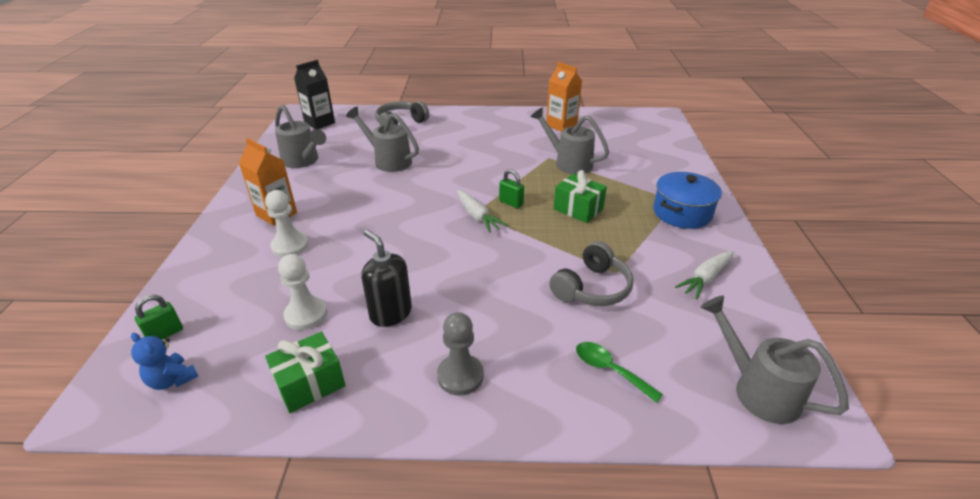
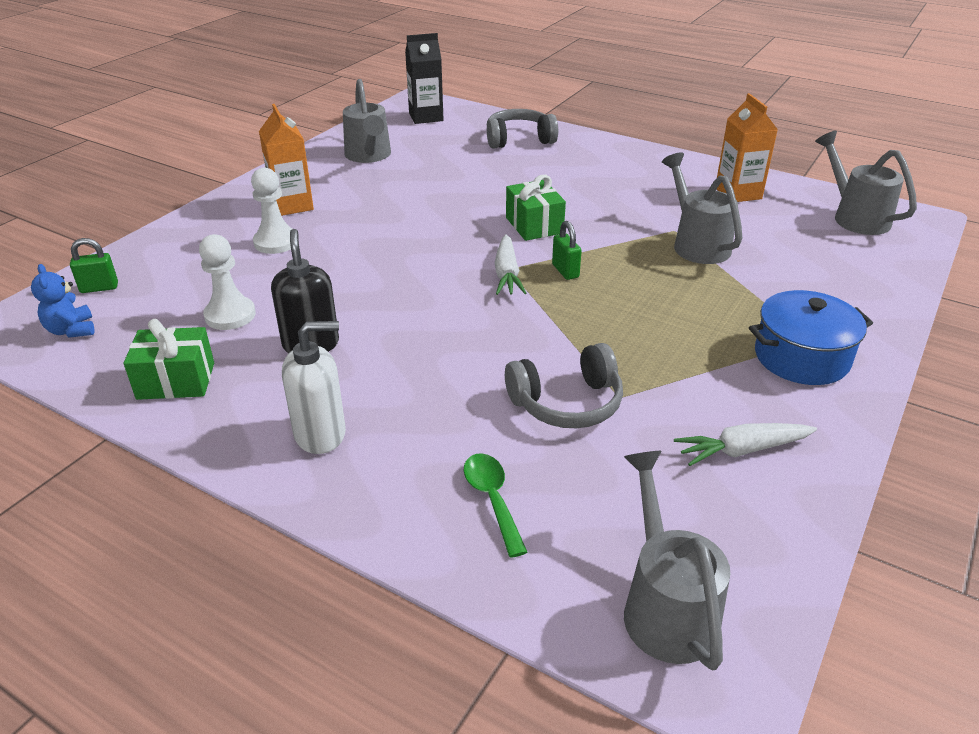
camera: 30 degrees right, 0 degrees up
(388, 160) = (463, 180): grey watering can -> grey watering can (855, 217)
(460, 376) = (321, 434): grey pawn -> white soap dispenser
(578, 209) = (648, 305): green gift -> green gift (534, 225)

